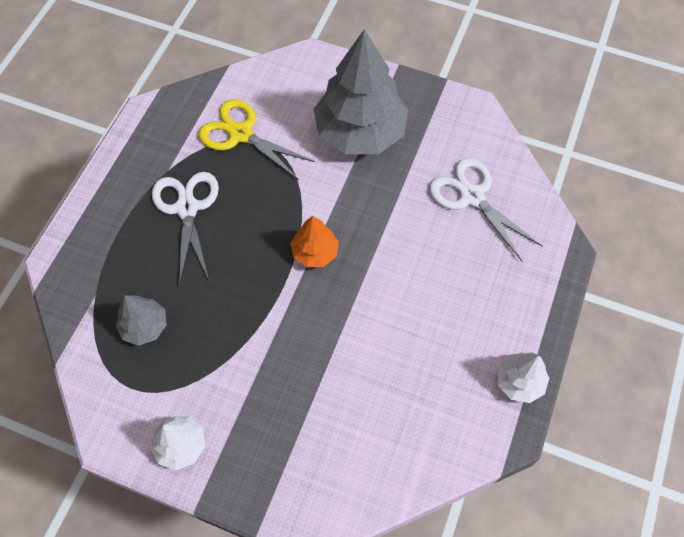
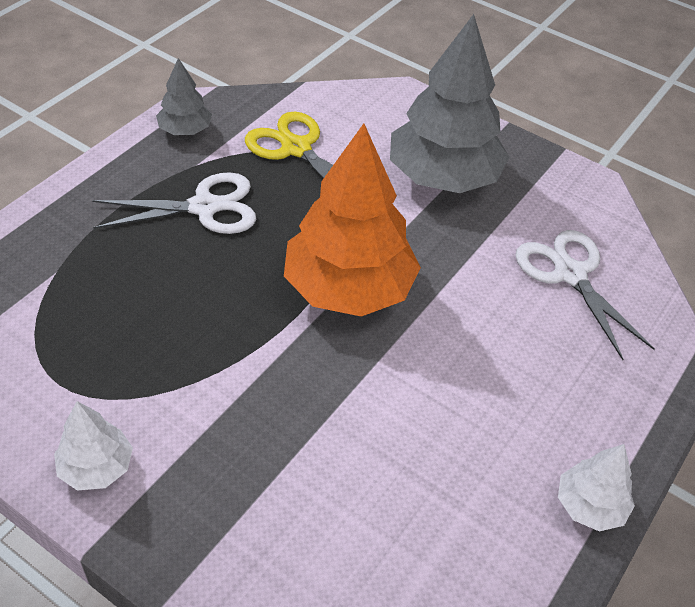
camera: 10 degrees right, 15 degrees down
(144, 326) = (104, 318): grey tree -> grey tree (185, 130)
(187, 208) = (204, 207): white scissors -> white scissors turned 75 degrees clockwise
(315, 252) = (348, 288): orange tree -> orange tree, size x2.10

